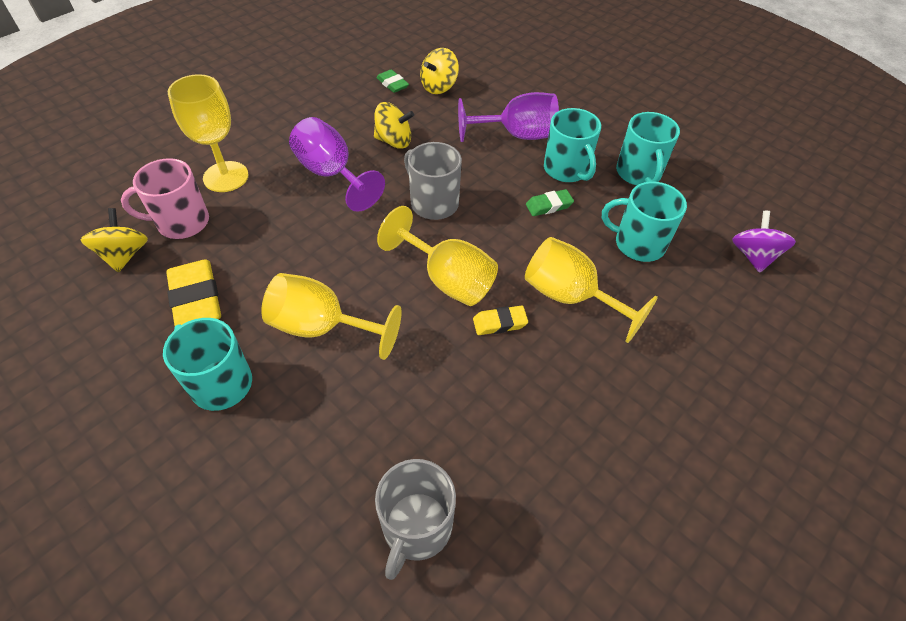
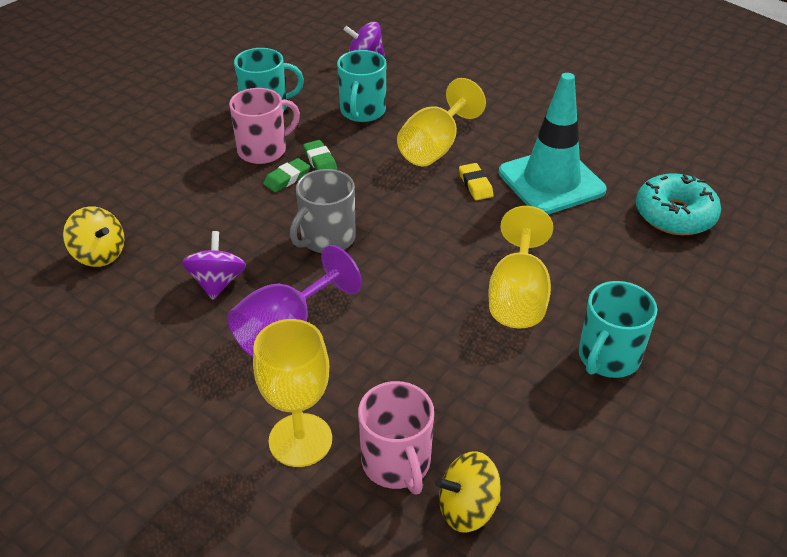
camera: 95 degrees left, 10 degrees down
(196, 299) = (514, 408): yellow eraser -> none
(392, 84) = (87, 300): green eraser -> green eraser (287, 178)
(394, 141) = (217, 282): yellow spinning top -> purple spinning top
(416, 527) = (674, 215): grey mug -> turquoise donut
(447, 279) = (433, 219): yellow goblet -> none
(499, 399) = (551, 181): none -> turquoise traffic cone
(516, 135) = (205, 185): purple goblet -> none
(566, 169) = (263, 150): turquoise mug -> pink mug

